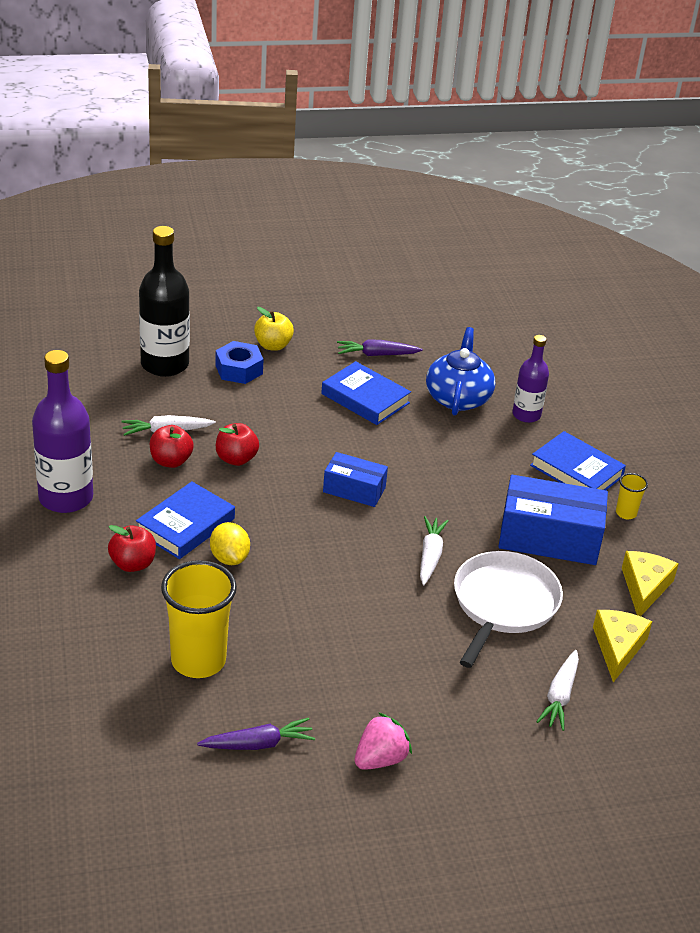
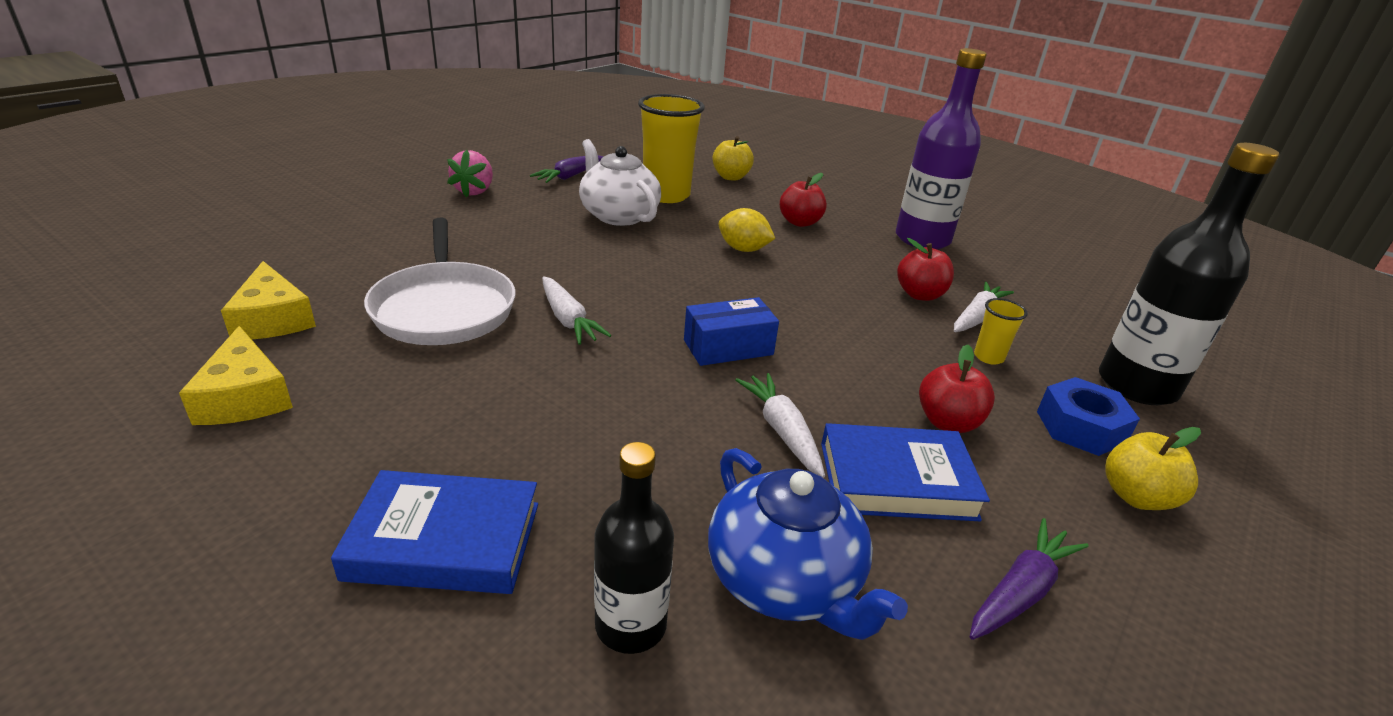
camera: 140 degrees right, 5 degrees down
(89, 660) = (731, 177): none -> yellow apple
(185, 525) = (813, 256): blue book -> none
(236, 459) = (879, 322): red apple -> red apple (947, 422)
(280, 650) = (618, 215): none -> white teapot
(526, 415) = (630, 625): purple bottle -> black bottle
(549, 538) = (430, 401): blue box -> none
(559, 696) = (333, 262): white carrot -> white carrot (782, 431)
(626, 513) = (308, 501): yellow cup -> yellow cup (988, 357)

